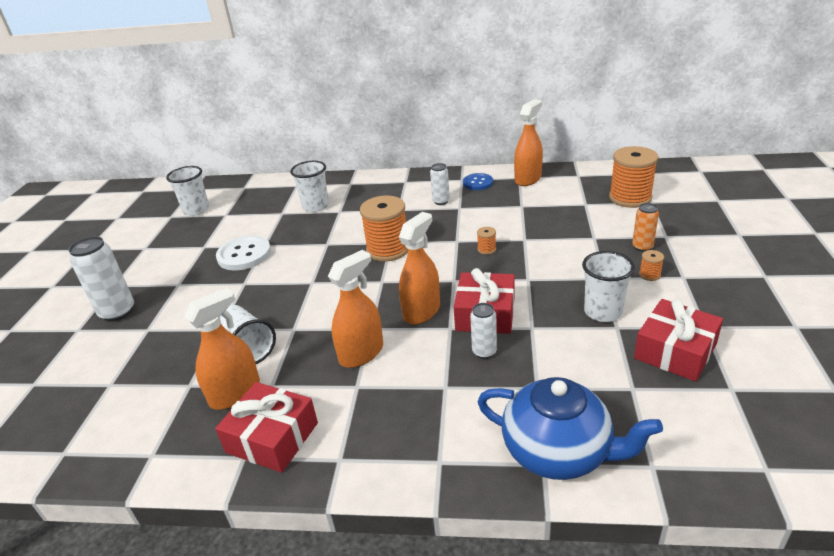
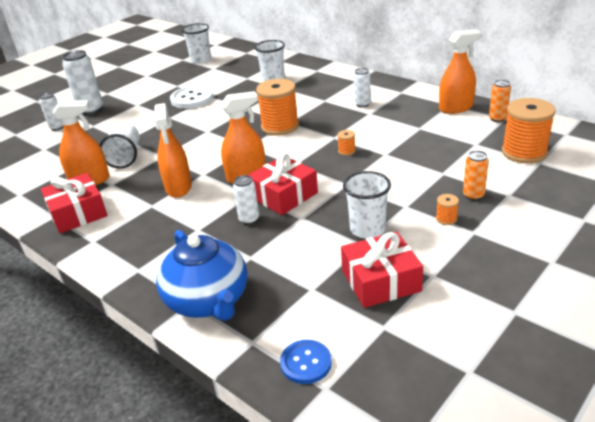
camera: 35 degrees right, 0 degrees up
(94, 351) = (57, 127): none -> white can
(361, 353) = (178, 187): orange spray bottle -> orange spray bottle turned 90 degrees clockwise
(478, 183) = (410, 98): blue button -> blue button (306, 363)
(573, 177) = (497, 119): none -> orange can

